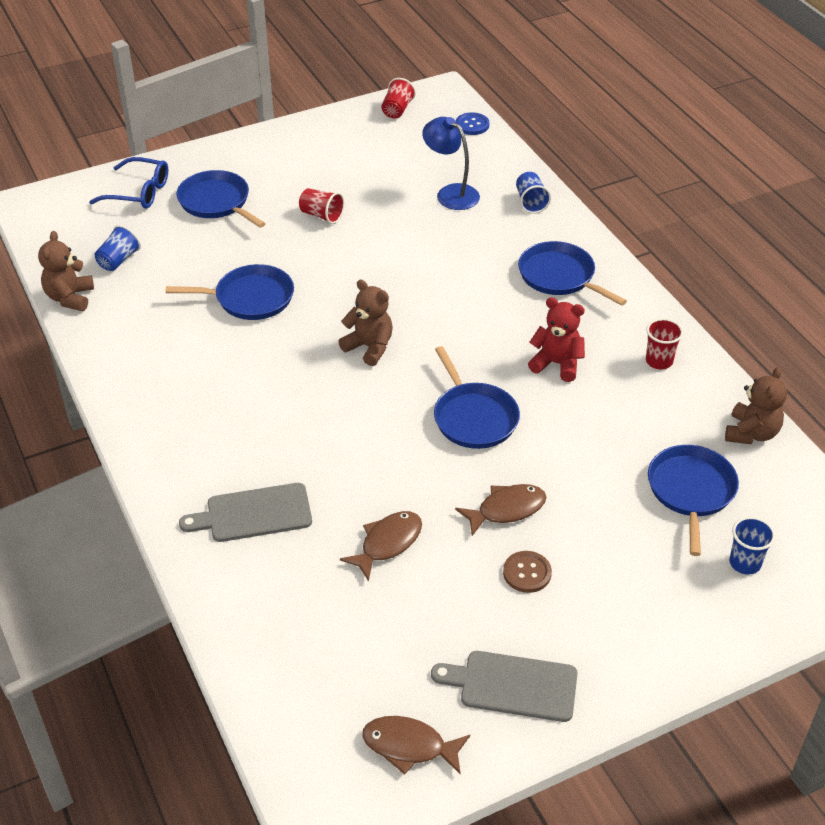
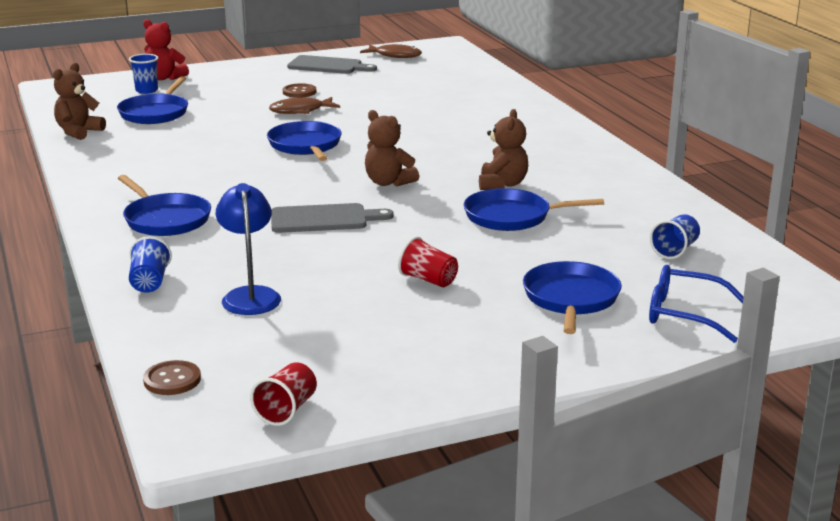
camera: 175 degrees left, 20 degrees down
(70, 298) = (713, 224): brown teddy bear -> brown teddy bear (502, 184)
(216, 202) = (571, 299): blue pan -> blue pan turned 135 degrees counterclockwise
(253, 514) = (493, 115): grey cutting board -> grey cutting board (324, 219)
(387, 543) = (393, 103): brown fish -> none
(451, 193) = (250, 295): blue lamp -> blue lamp turned 150 degrees counterclockwise
(472, 125) = (172, 380): blue button -> brown button
(557, 364) = (213, 168): red teddy bear -> red teddy bear (164, 78)
(659, 361) = (116, 166): red cup -> none

